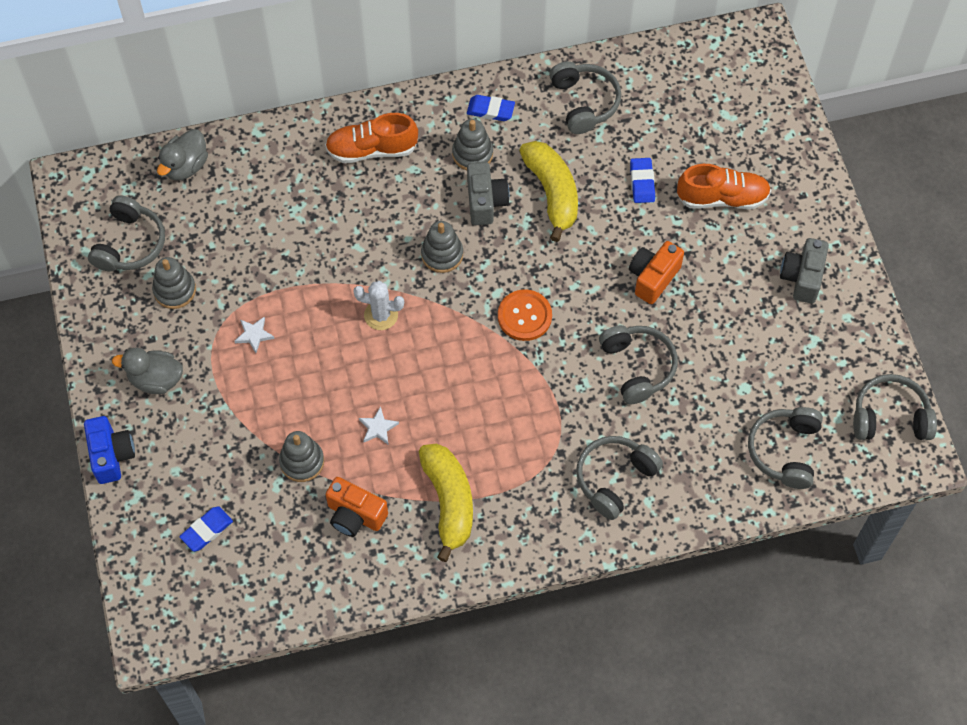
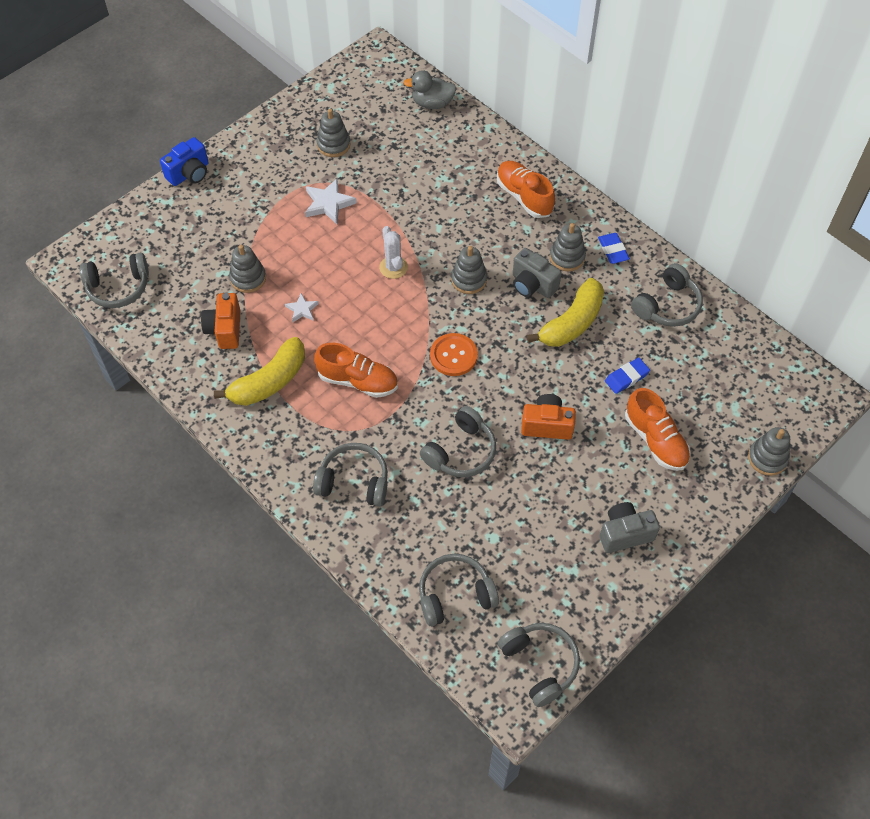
camera: 60 degrees right, 5 degrees down
(130, 244) = (352, 104): grey headphones -> grey headphones (118, 287)
(155, 379) = (260, 168): grey duck -> none
(206, 530) = (164, 251): blue eraser -> none
(254, 335) = (328, 203): white star -> white star, size x1.68
(485, 202) = (532, 285): grey camera -> grey camera turned 75 degrees clockwise
(500, 418) = (358, 381): none -> orange shoe
(792, 122) = (767, 458): none -> grey stacking toy

